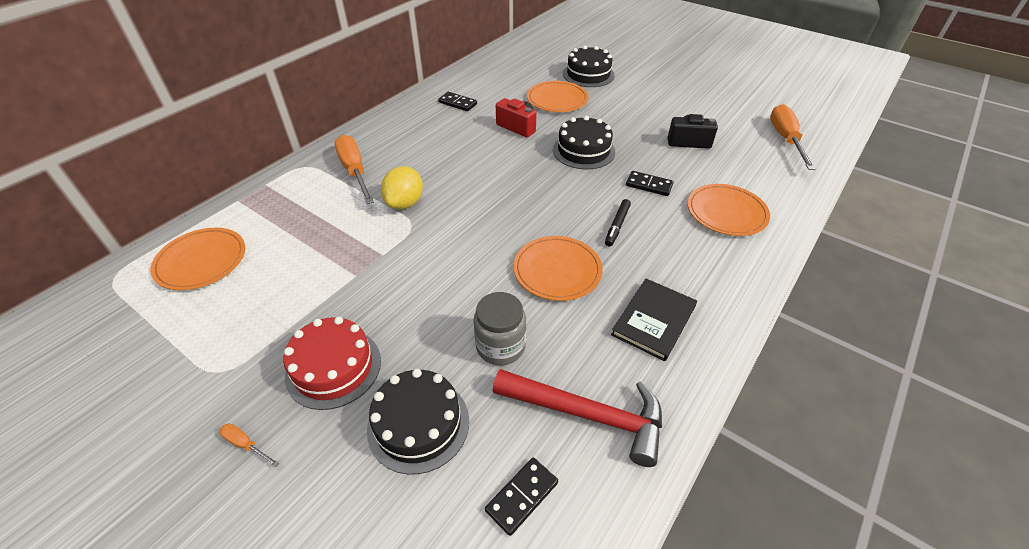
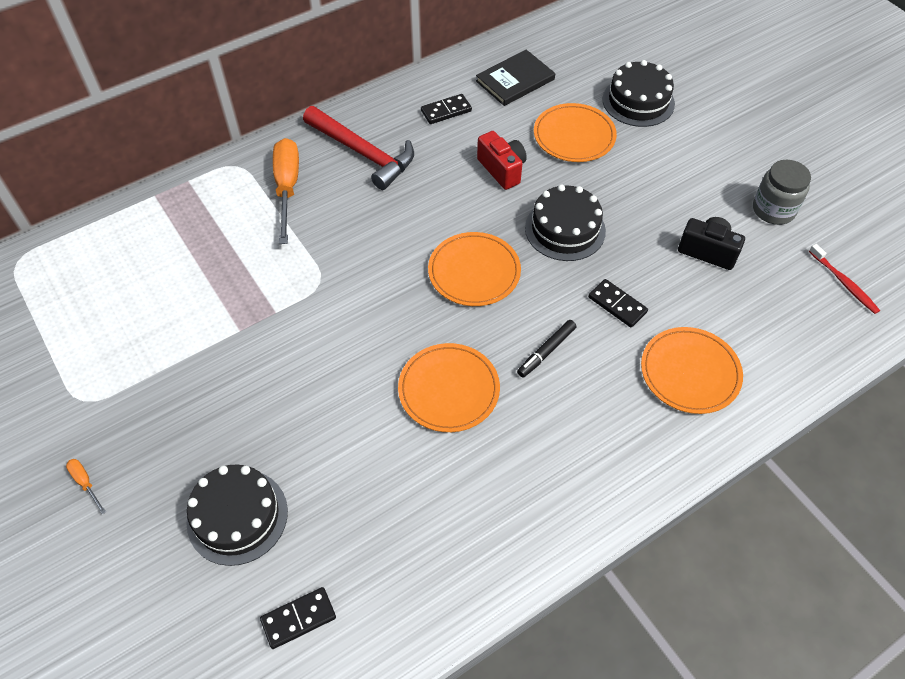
camera: 20 degrees right, 10 degrees up
(201, 261) = (99, 266): orange plate -> orange plate (474, 272)
(333, 367) = (183, 430): red cake -> none
(405, 203) = (324, 249): yellow lemon -> none
(457, 103) = (446, 111): black domino -> black domino turned 75 degrees counterclockwise
(500, 346) = (348, 461): grey jar -> grey jar (773, 210)
(587, 414) = (396, 563): red hammer -> red hammer (363, 153)
(654, 320) = (520, 484): black book -> black book (515, 80)
(785, 139) = (844, 283): orange screwdriver -> red toothbrush

